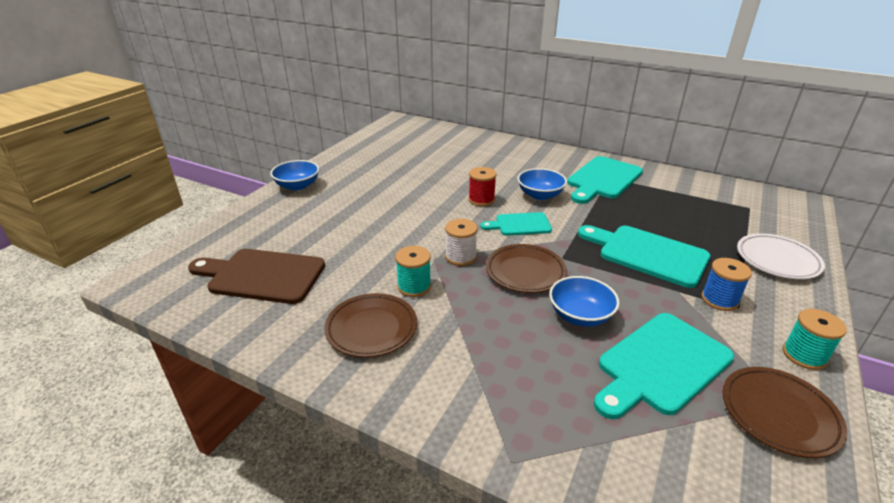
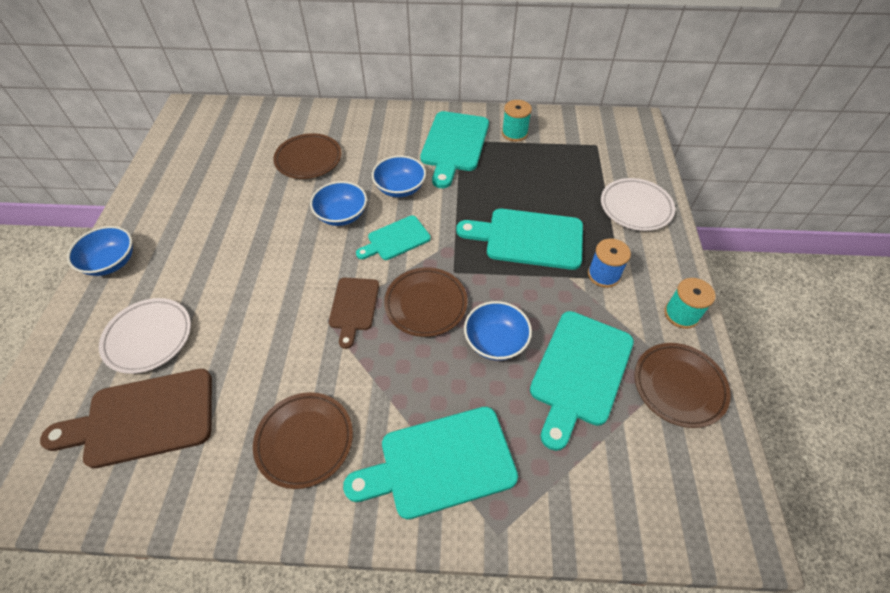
camera: 25 degrees left, 20 degrees up
(295, 232) = (149, 337): none -> white plate
(414, 286) = (323, 367): turquoise spool -> turquoise spool (514, 133)
(460, 257) = (354, 307): white spool -> brown cutting board
(472, 163) = (308, 159): none -> brown plate
(481, 200) = (341, 215): red spool -> blue bowl
(481, 385) = (440, 463): none -> turquoise cutting board

